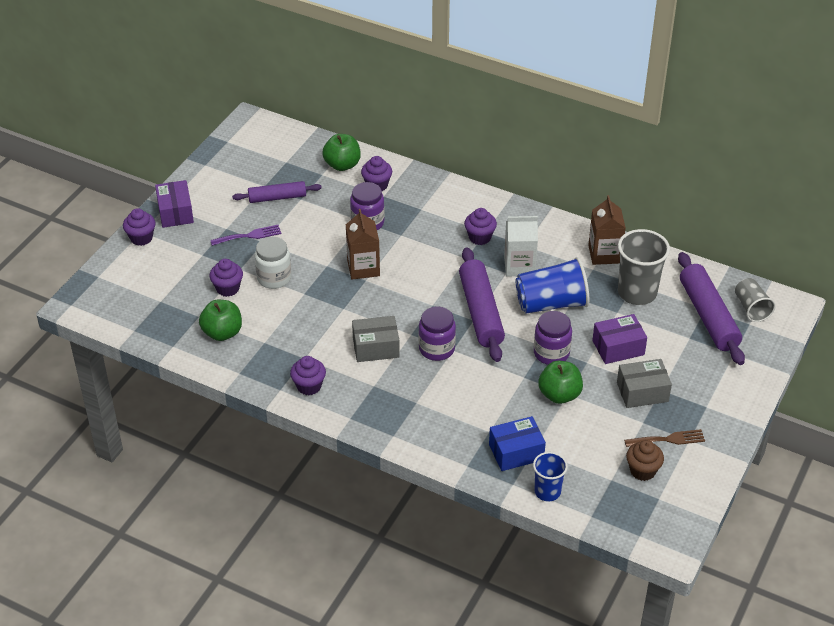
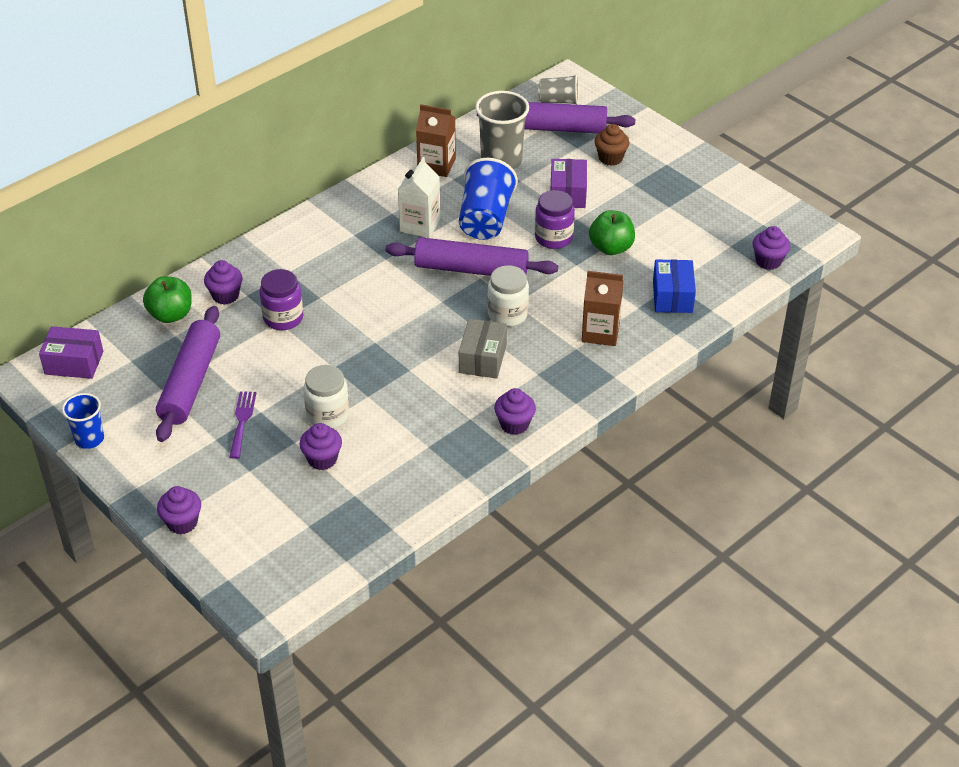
camera: 70 degrees left, 0 degrees up
(175, 212) = (155, 480): purple box -> purple box (74, 363)
(222, 333) = (394, 479): green apple -> none
(277, 197) = (190, 382): purple rolling pin -> purple rolling pin, size x1.63
(363, 268) = (355, 339): brown carton -> brown carton (600, 332)
(436, 349) = (507, 314): purple jar -> white jar
(480, 237) = (360, 241): purple cupcake -> purple cupcake (768, 261)
(547, 492) = (729, 290): blue cup -> blue cup (89, 439)
(642, 392) = (631, 196): grey box -> none
(642, 471) = (727, 224): brown cupcake -> brown cupcake (610, 158)
(668, 439) = (696, 198): brown fork -> none

